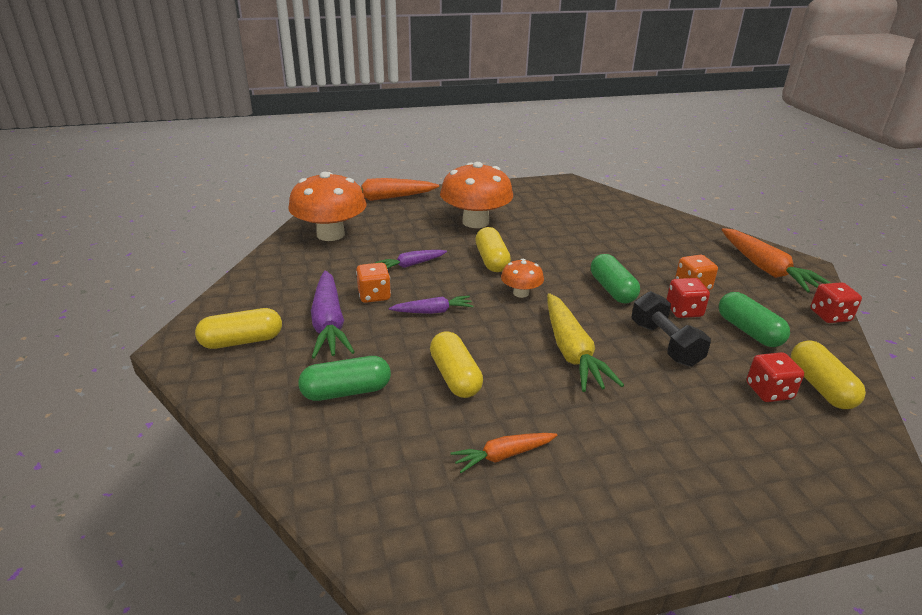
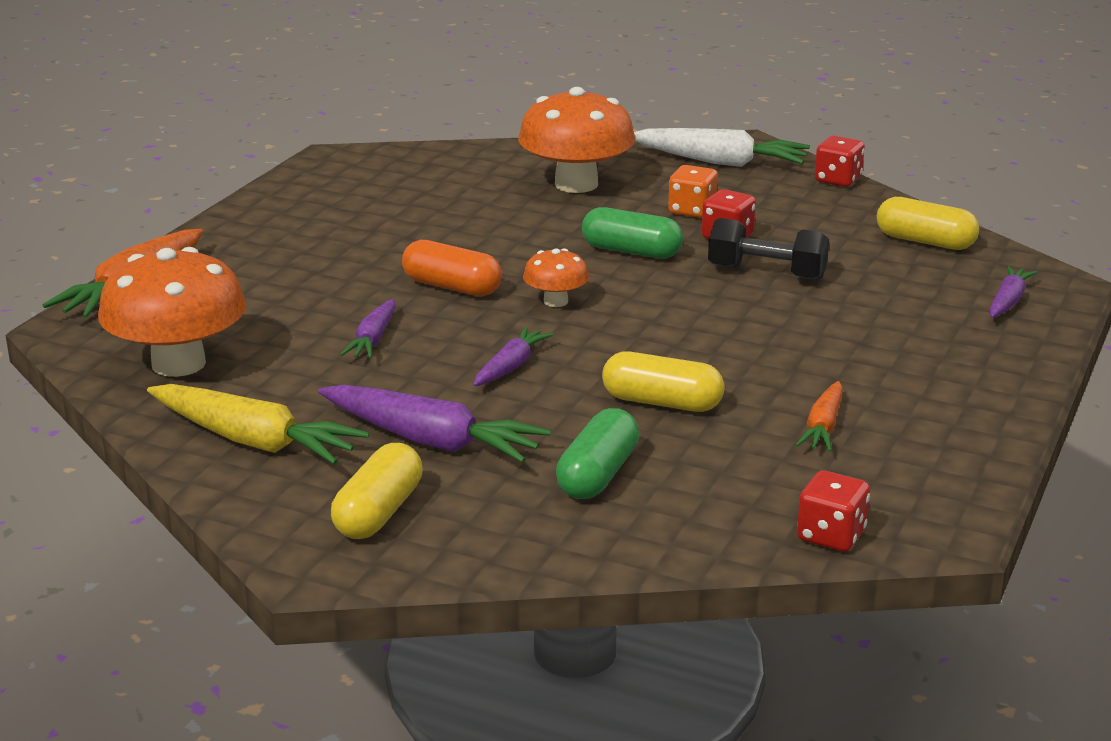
camera: 50 degrees left, 5 degrees down
(374, 295) = (411, 389): orange dice -> none
(475, 222) = (333, 257): orange mushroom -> orange mushroom (576, 184)
(491, 260) = (452, 287): yellow capsule -> orange capsule
(571, 351) = (710, 323): yellow carrot -> yellow carrot (254, 441)
(749, 331) = (806, 226): green capsule -> none
(766, 269) = (720, 162): orange carrot -> white carrot
(769, 391) = (901, 265): red dice -> red dice (831, 536)
(808, 467) = (1008, 301): none -> purple carrot

